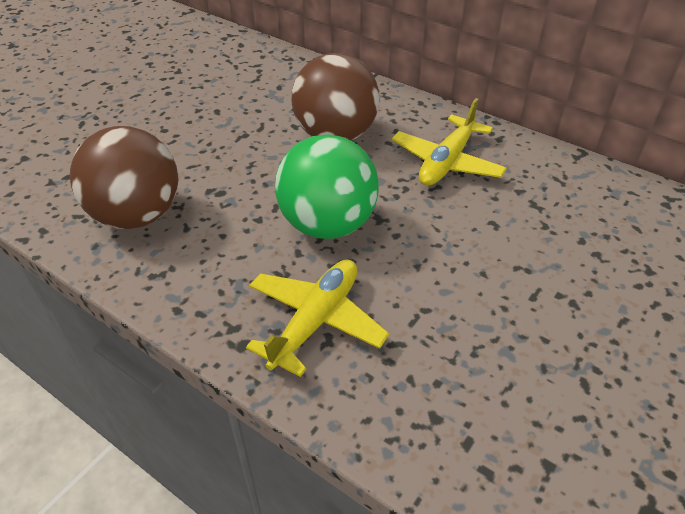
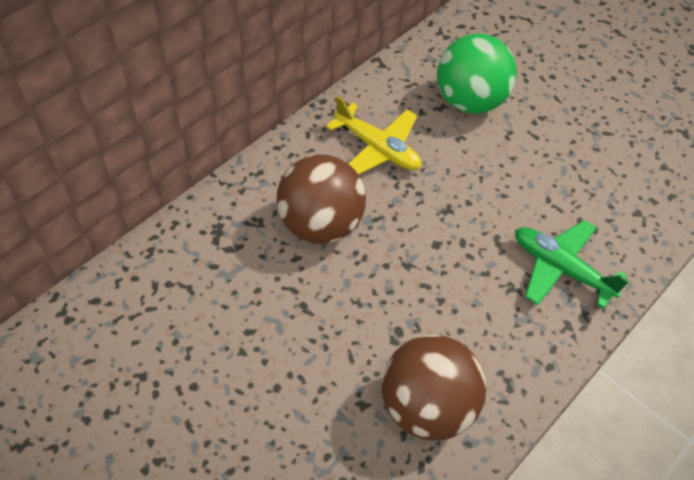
camera: 85 degrees left, 10 degrees up
(315, 321) = (560, 269): yellow plane -> green plane
(327, 225) = (453, 248): green ball -> green ball (469, 101)

